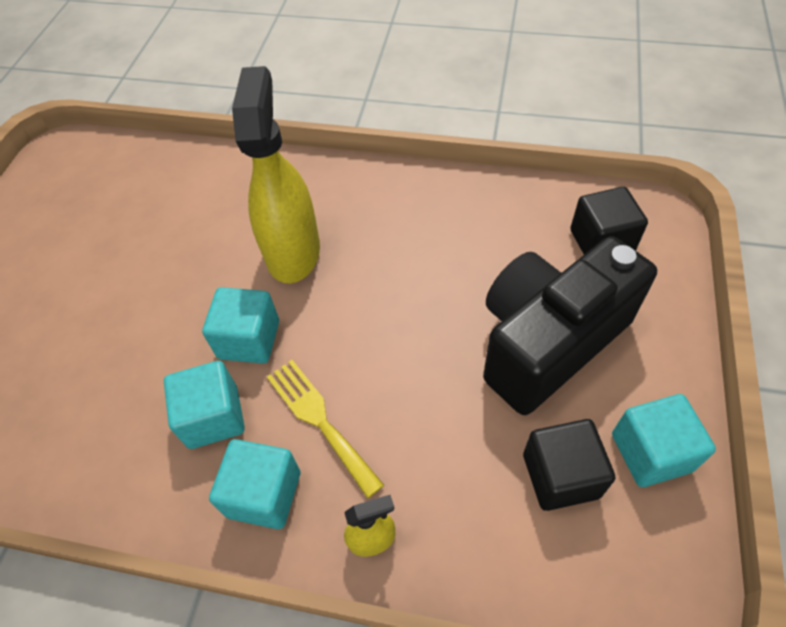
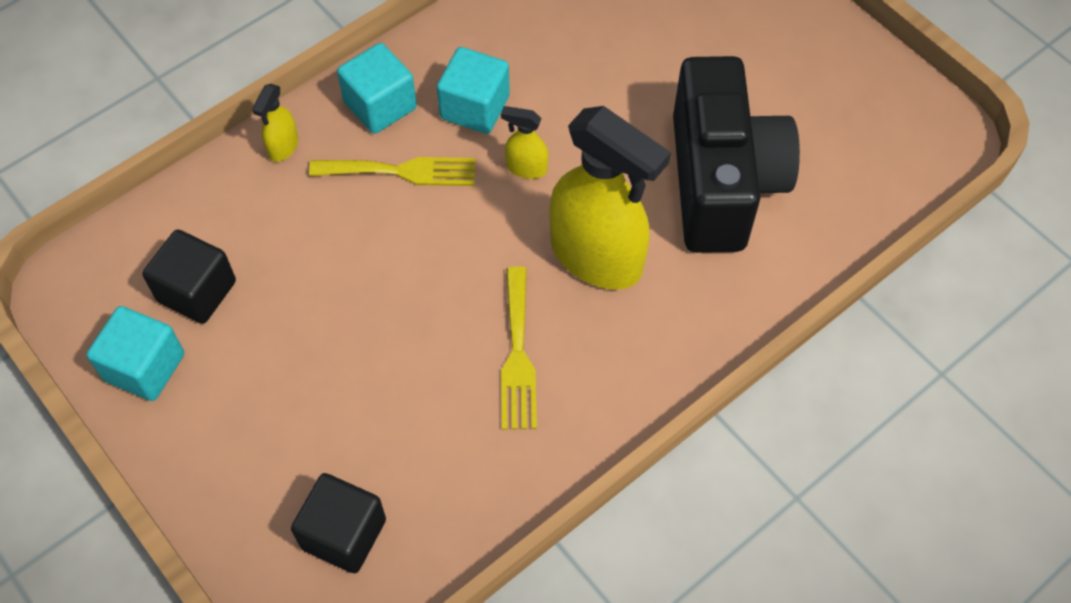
camera: 125 degrees right, 5 degrees up
(249, 340) = (526, 168): turquoise cube -> yellow spray bottle
(404, 243) = (517, 356): none -> yellow fork
(548, 342) = (297, 383): black camera -> black camera (721, 182)

